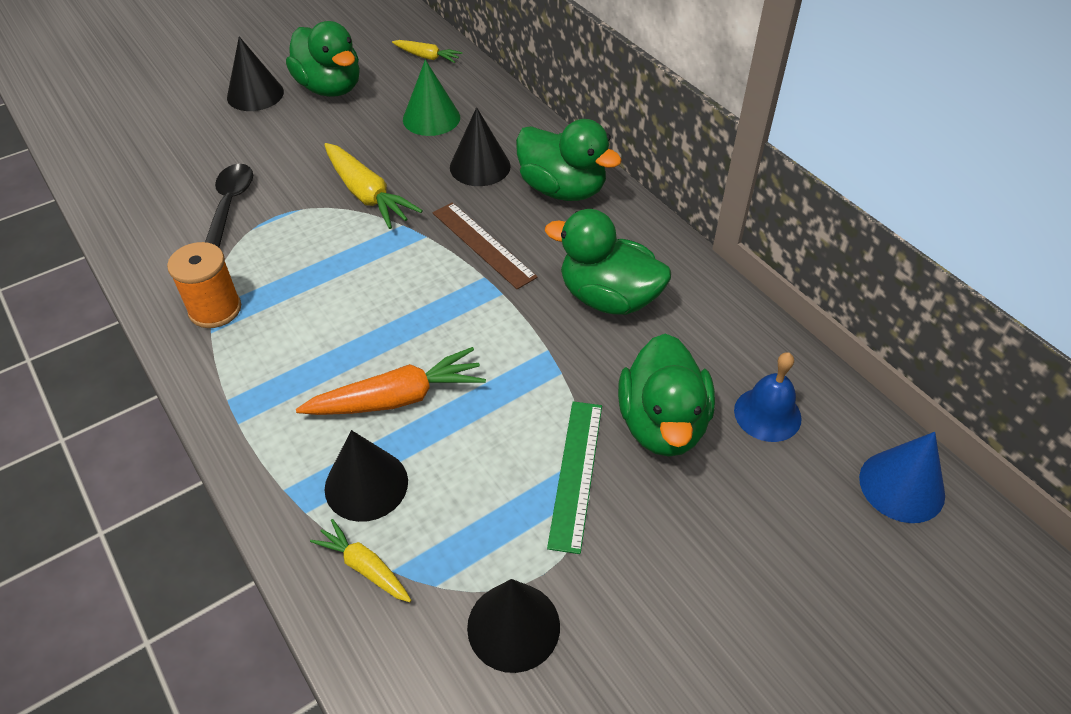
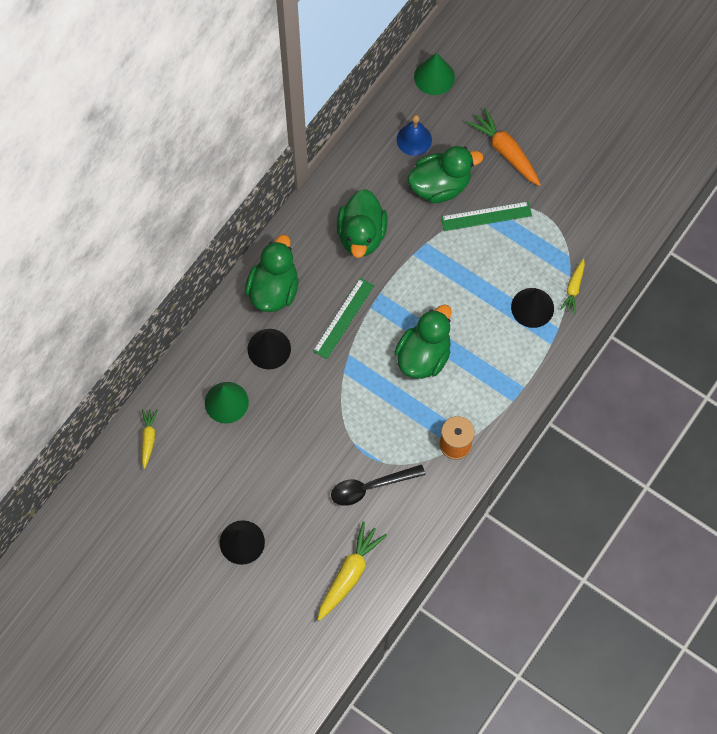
camera: 110 degrees left, 20 degrees up
(330, 88) = (214, 491): green duck -> green duck (423, 356)
(367, 194) = (324, 407): yellow carrot -> yellow carrot (349, 574)
(397, 398) = (476, 316): orange carrot -> orange carrot (505, 151)
(483, 244) = (343, 318): brown ruler -> green ruler
(513, 626) = (573, 217): black cone -> none
(901, 486) = (434, 77): blue cone -> green cone

